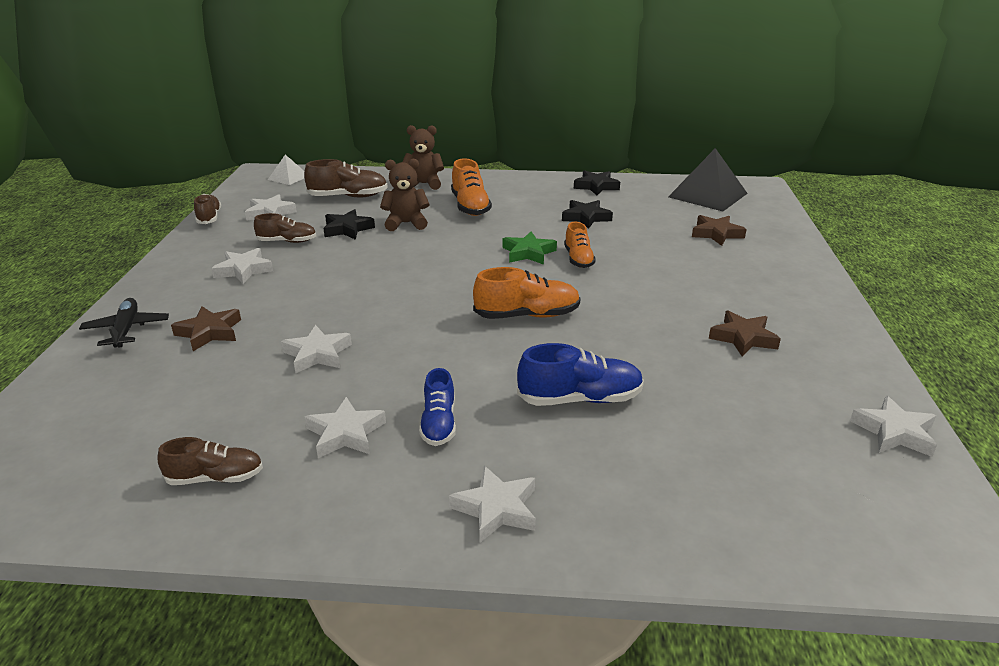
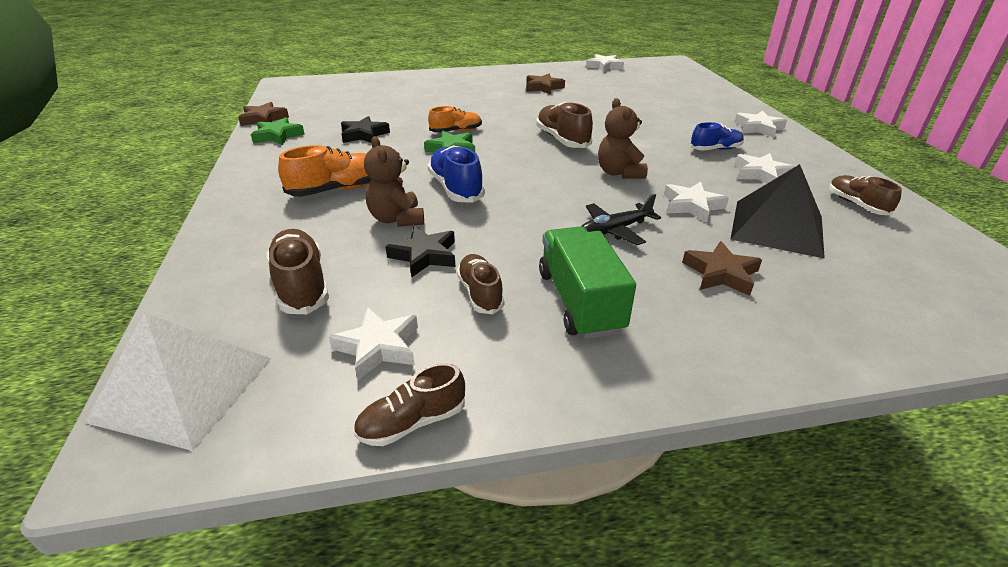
camera: 105 degrees left, 5 degrees up
(126, 329) = (778, 338): black plane -> black plane (614, 230)
(243, 270) = (579, 301): white star -> green truck
(288, 177) = (184, 388): white pyramid -> white pyramid, size x1.90
(423, 184) = (252, 232): brown teddy bear -> brown teddy bear (619, 173)
(527, 315) = (562, 140): orange shoe -> brown shoe
(580, 399) = (646, 118): blue shoe -> blue shoe (456, 188)
(596, 186) = (278, 136): black star -> green star
(708, 195) = (305, 97): black pyramid -> black pyramid (777, 227)
(716, 234) = (390, 94): brown star -> brown star (263, 119)

